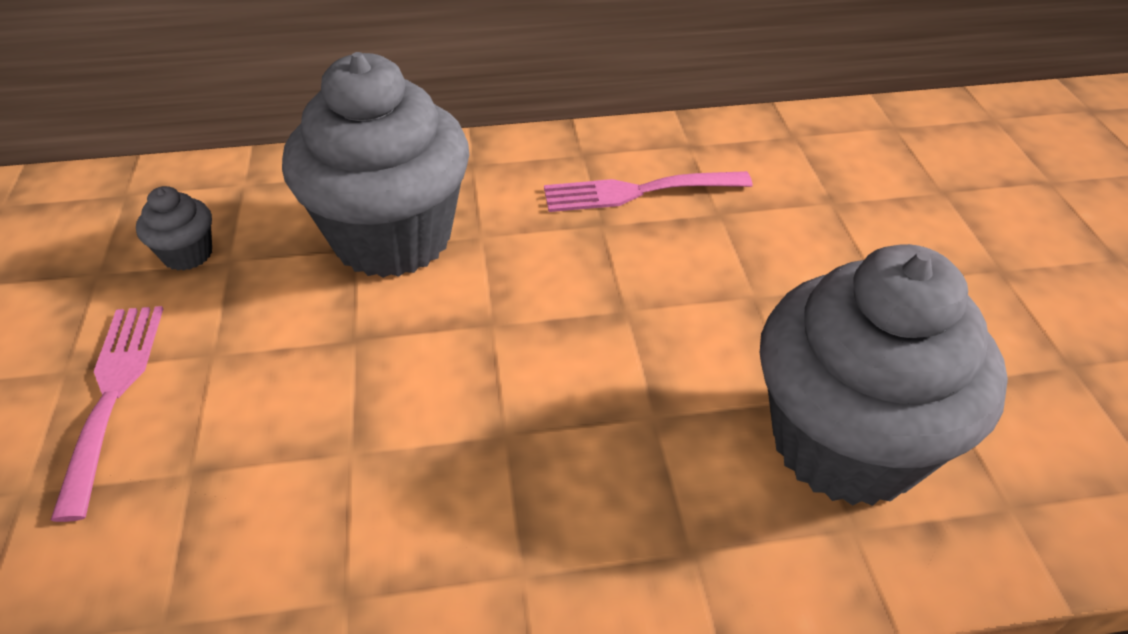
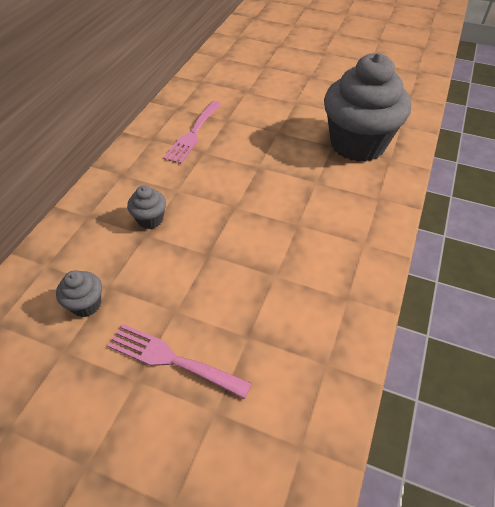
camera: 60 degrees left, 5 degrees up
(392, 238) = (150, 219): grey cupcake -> grey cupcake, size x0.40

